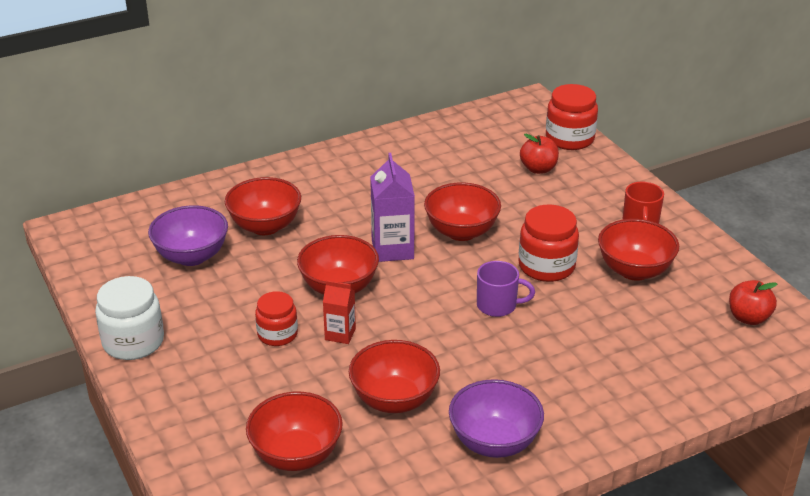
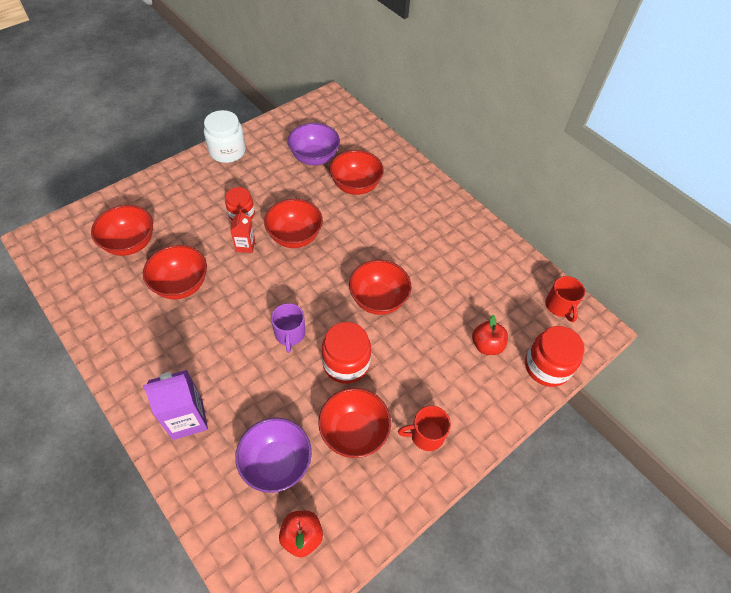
camera: 75 degrees right, 20 degrees up
(392, 249) = (346, 260): purple carton -> purple carton (187, 419)
(494, 442) = (140, 347): purple bowl -> purple bowl (276, 463)
(498, 116) = (559, 306): none -> red mug

